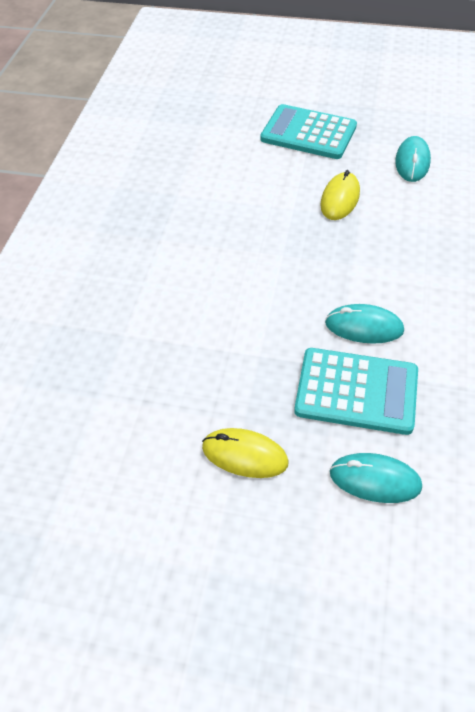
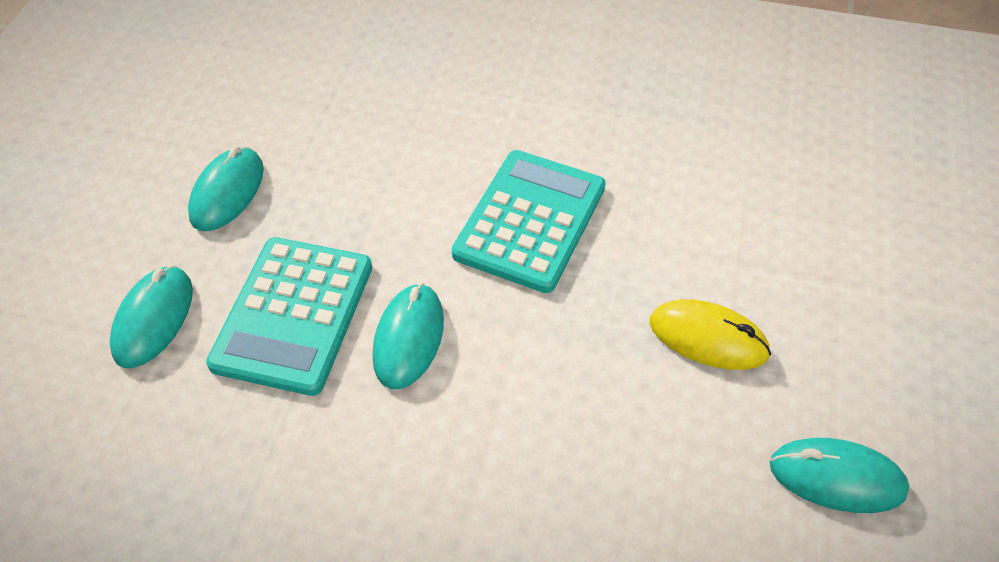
camera: 90 degrees right, 0 degrees up
(245, 455) = (227, 192): yellow mouse -> turquoise mouse
(308, 133) = (898, 307): turquoise calculator -> turquoise calculator (530, 221)

